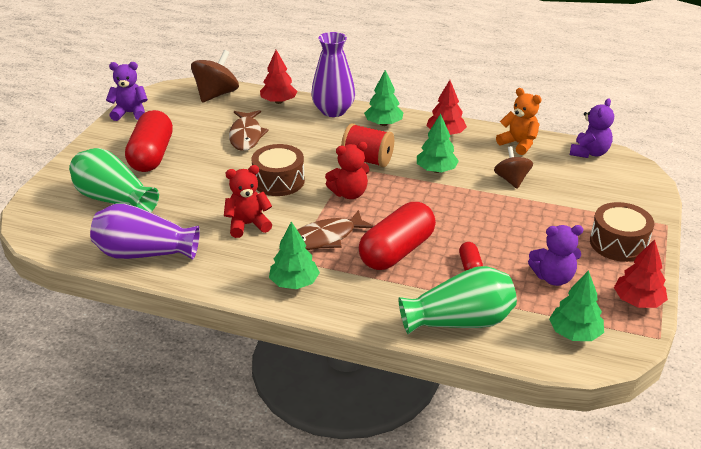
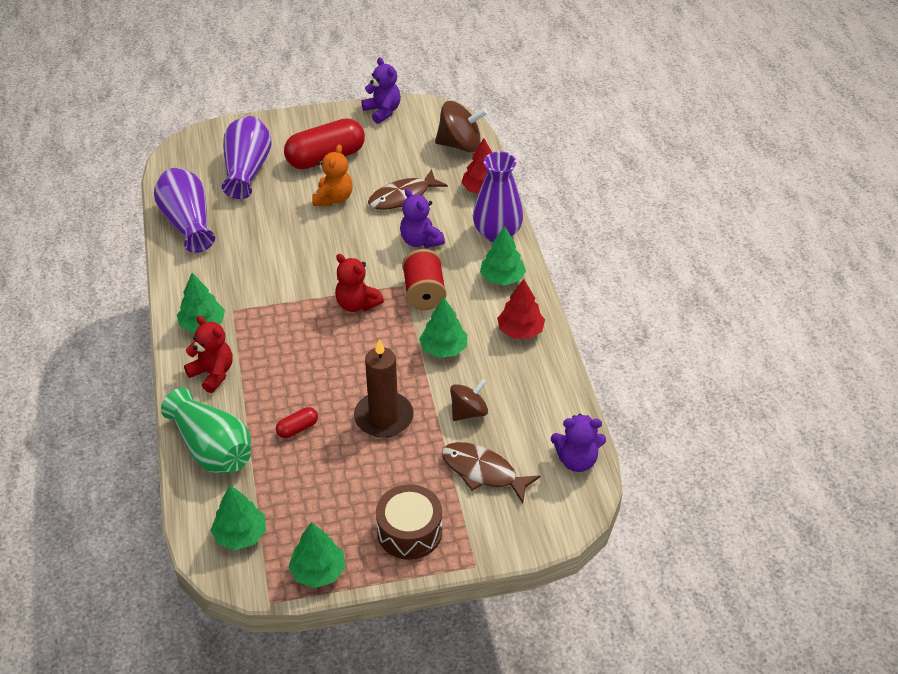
camera: 60 degrees right, 10 degrees up
(114, 199) = (247, 170): green vase -> purple vase
(248, 225) = (264, 262): red teddy bear -> red teddy bear (213, 374)
(279, 181) = (343, 251): brown drum -> none
(326, 238) = (277, 317): brown fish -> brown fish (483, 472)
(397, 251) = (288, 371): red capsule -> none
(489, 219) = (384, 417): none -> brown candle
(518, 144) = (547, 395): orange teddy bear -> orange teddy bear (333, 198)
(553, 277) = (317, 495): purple teddy bear -> purple teddy bear (420, 241)
(637, 301) = (318, 571): red tree -> green tree

